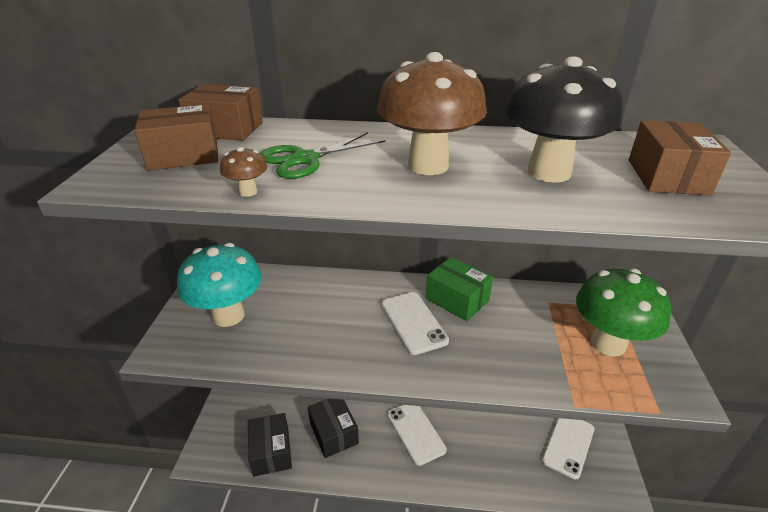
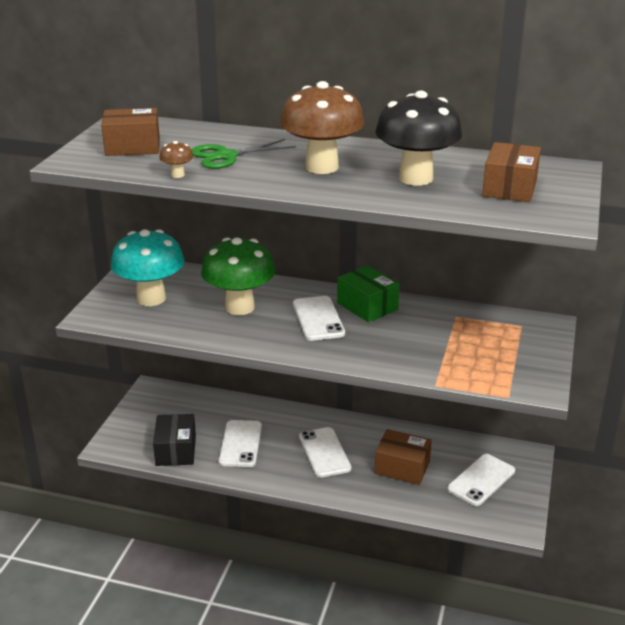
camera: 10 degrees right, 5 degrees down
(226, 129) = (168, 129): brown box -> brown box (402, 467)
(334, 433) = (240, 444): black box -> white phone
(608, 344) = (494, 350): green mushroom -> green mushroom (239, 307)

